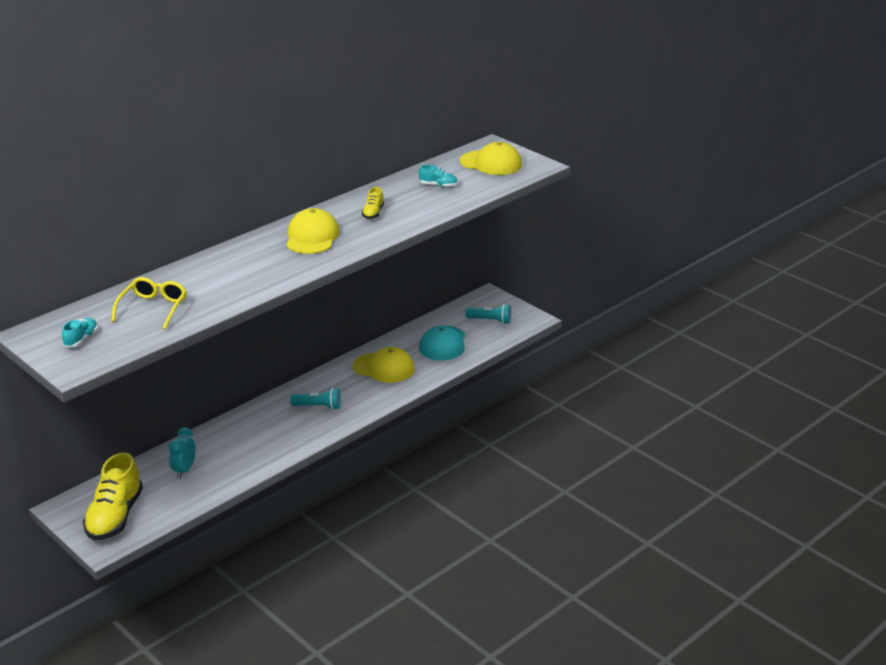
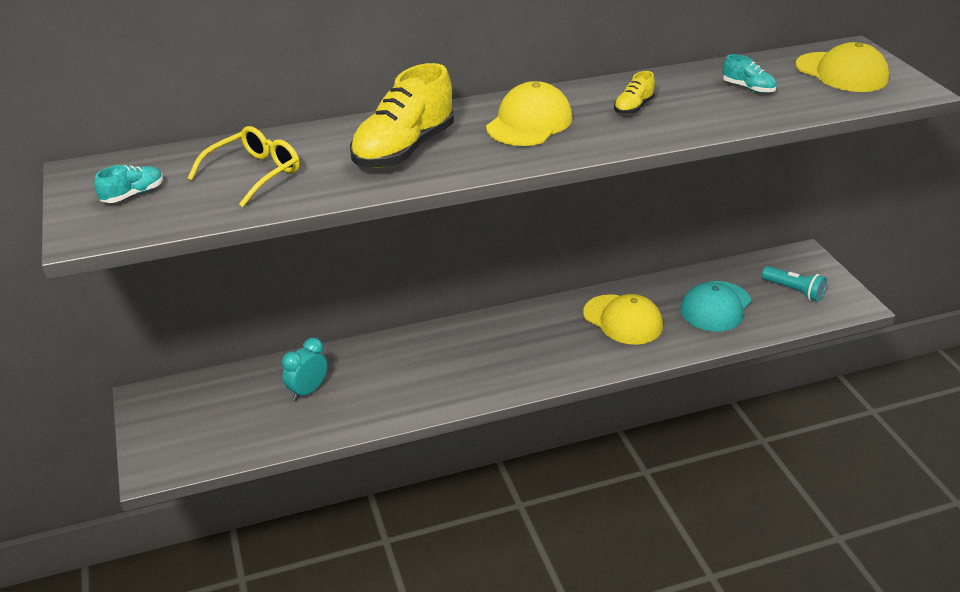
camera: 25 degrees right, 5 degrees up
(115, 516) = (192, 429): yellow shoe -> yellow shoe (404, 150)
(318, 407) = (514, 351): turquoise flashlight -> none

